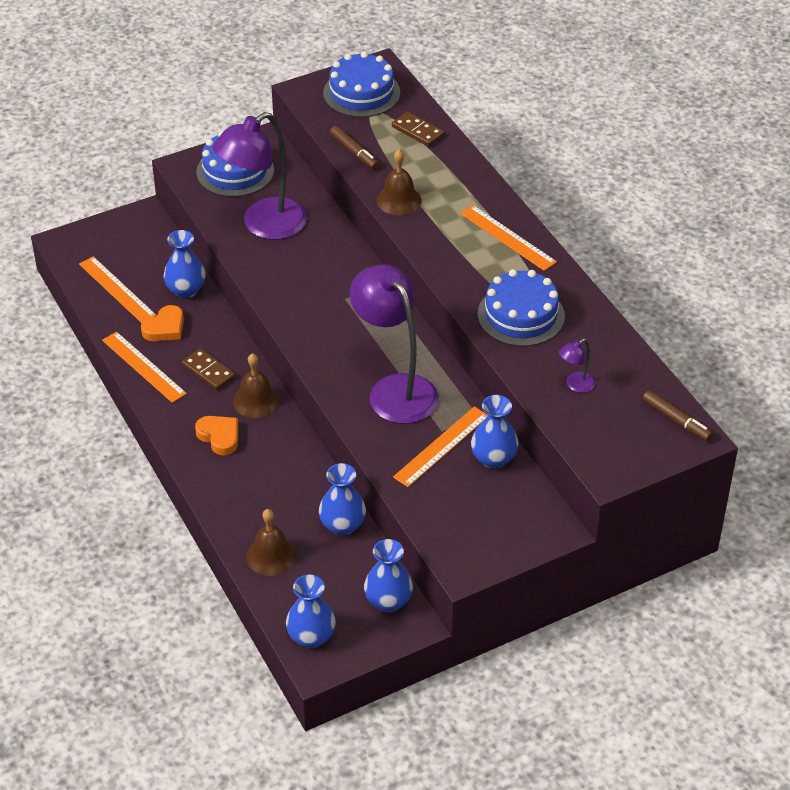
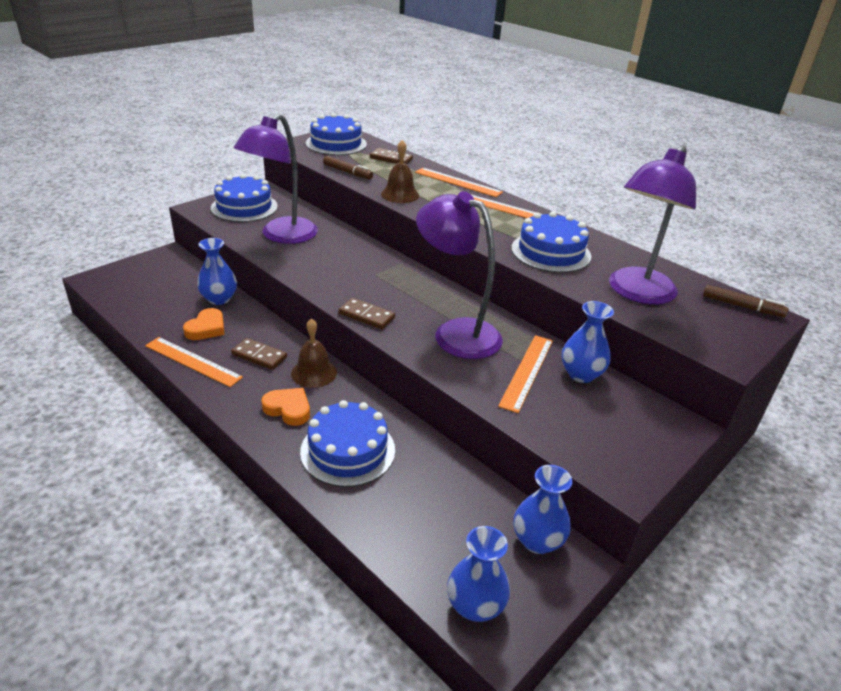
camera: 20 degrees left, 10 degrees down
(117, 289) = (153, 306): orange ruler -> orange ruler (458, 182)
(259, 489) = (348, 450): none -> blue cake
(271, 556) = (387, 518): brown bell -> none
(314, 353) = (366, 316): none -> brown domino
(342, 525) = (448, 470): blue vase -> none
(575, 385) = (636, 293): purple lamp -> purple lamp, size x2.46

